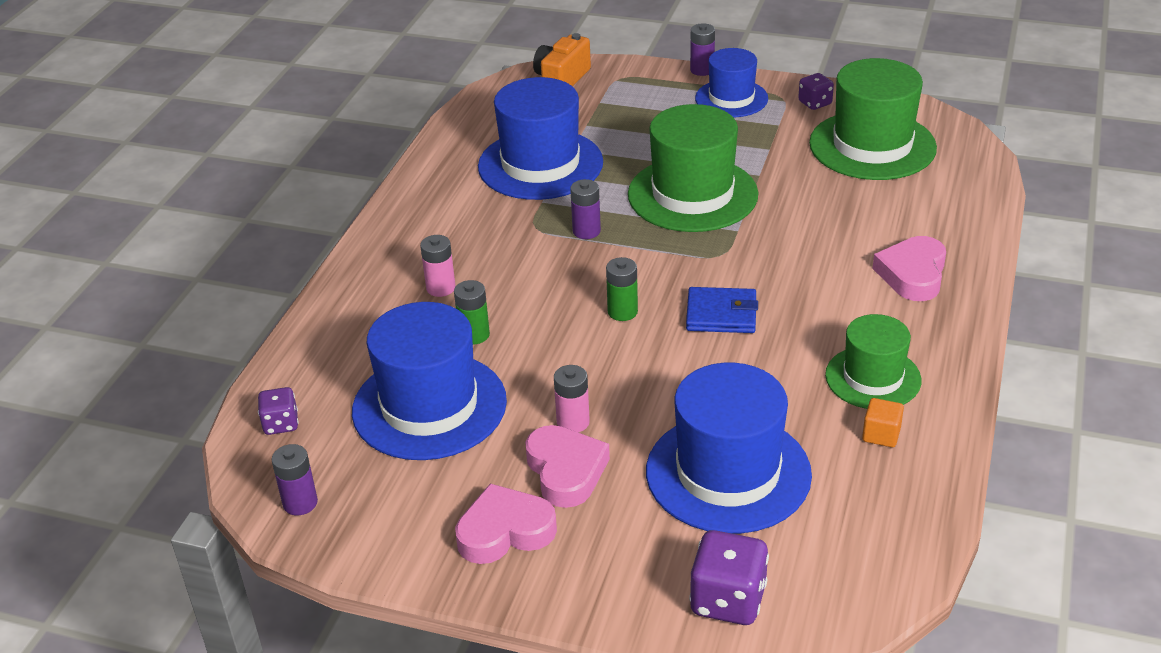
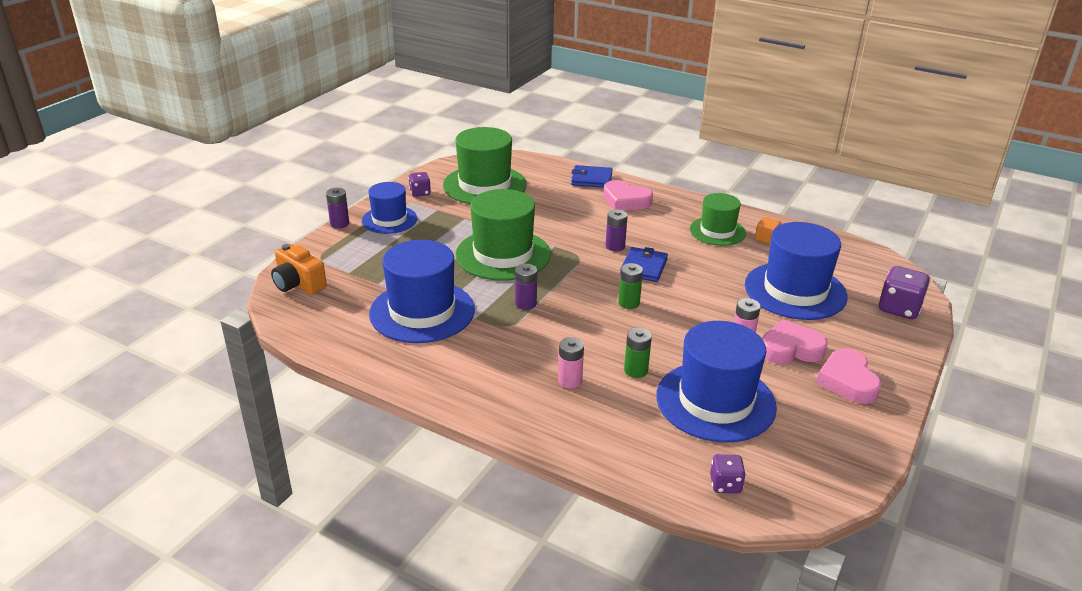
camera: 80 degrees left, 5 degrees down
(300, 503) = (820, 478): purple battery -> purple battery (615, 246)
(962, 232) = (591, 179): none -> blue wallet

